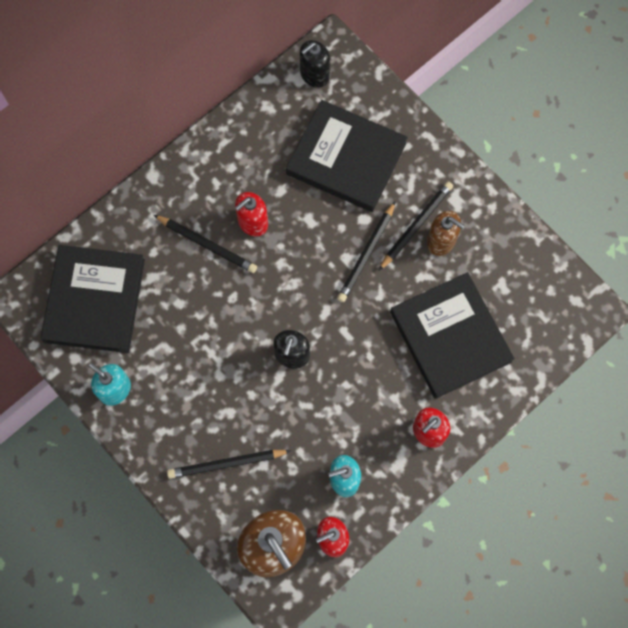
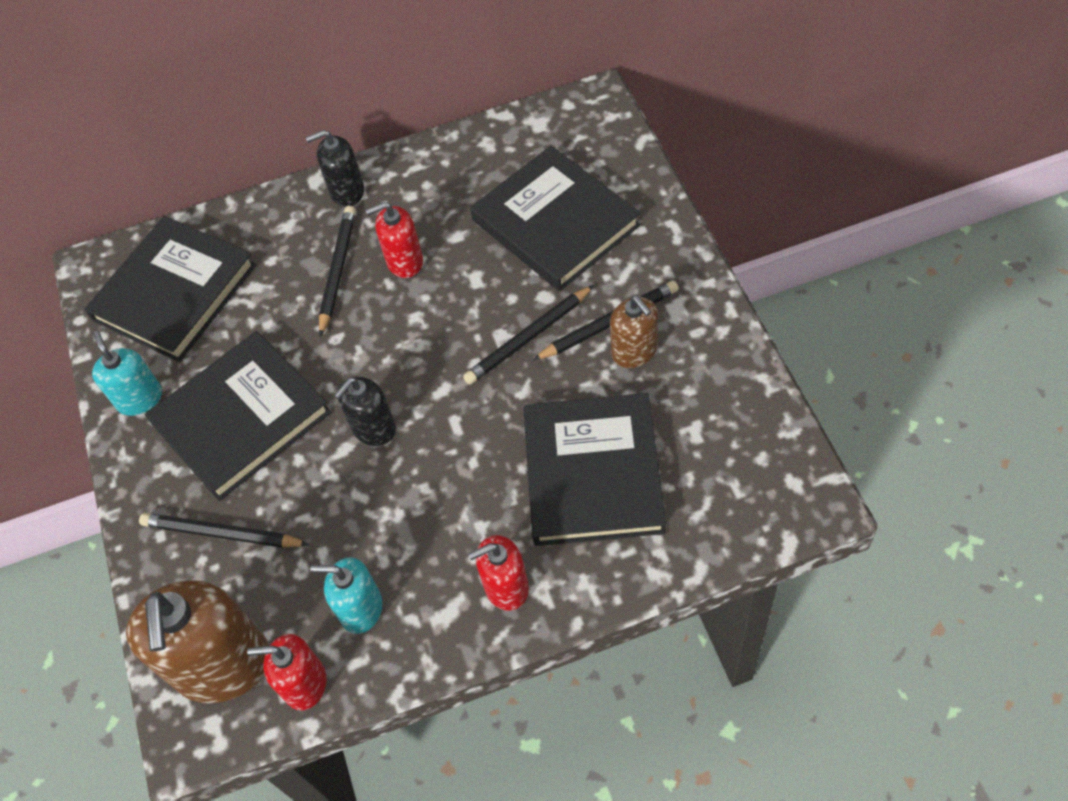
camera: 30 degrees right, 15 degrees down
(196, 379) = (241, 418): none -> black book
(207, 245) = (337, 270): black pencil -> black pencil turned 135 degrees counterclockwise
(314, 74) = (560, 124): black soap dispenser -> black soap dispenser (347, 191)

